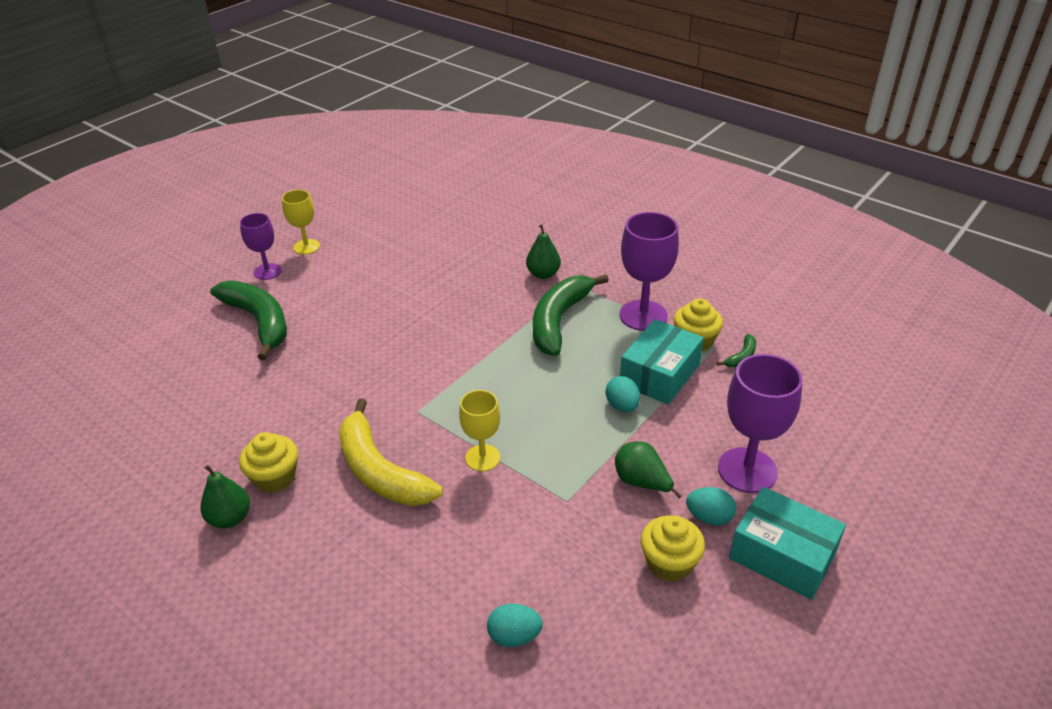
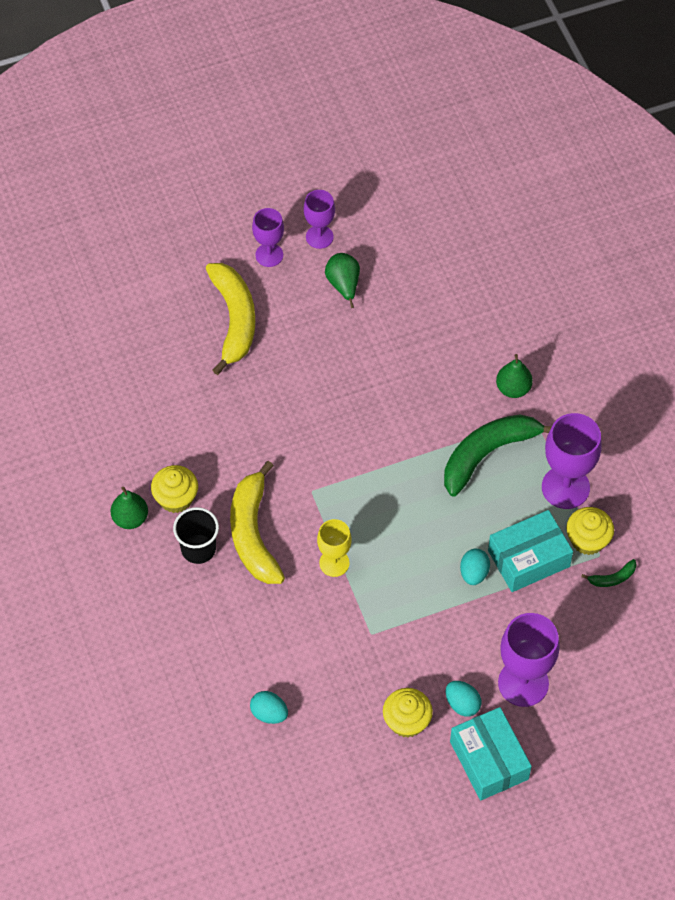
camera: 30 degrees right, 20 degrees up
(259, 322) = (234, 320): green banana -> yellow banana
(306, 247) = (319, 237): yellow goblet -> purple goblet
(327, 511) = (198, 549): none -> black cup
(642, 482) = (436, 649): green pear -> green pear (343, 285)

